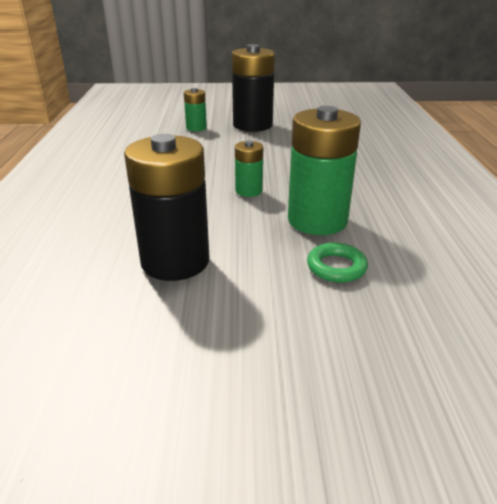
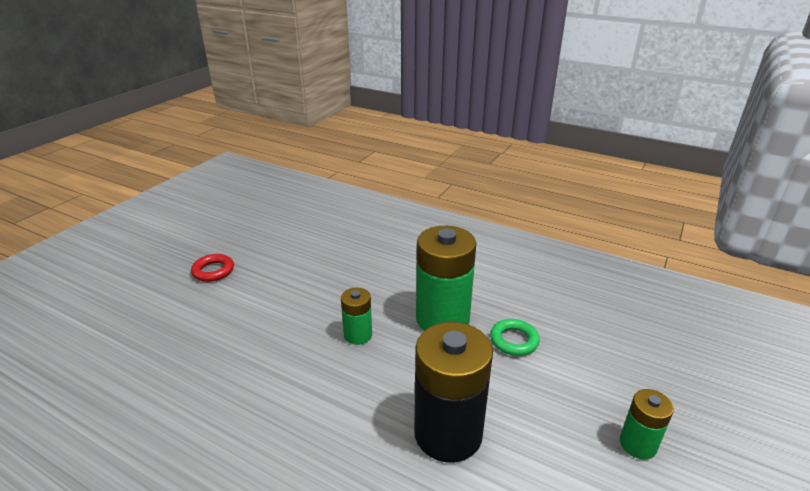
camera: 60 degrees left, 0 degrees up
(196, 128) = (165, 312): green battery -> green battery (638, 444)
(252, 125) = (213, 271): black battery -> red ring

